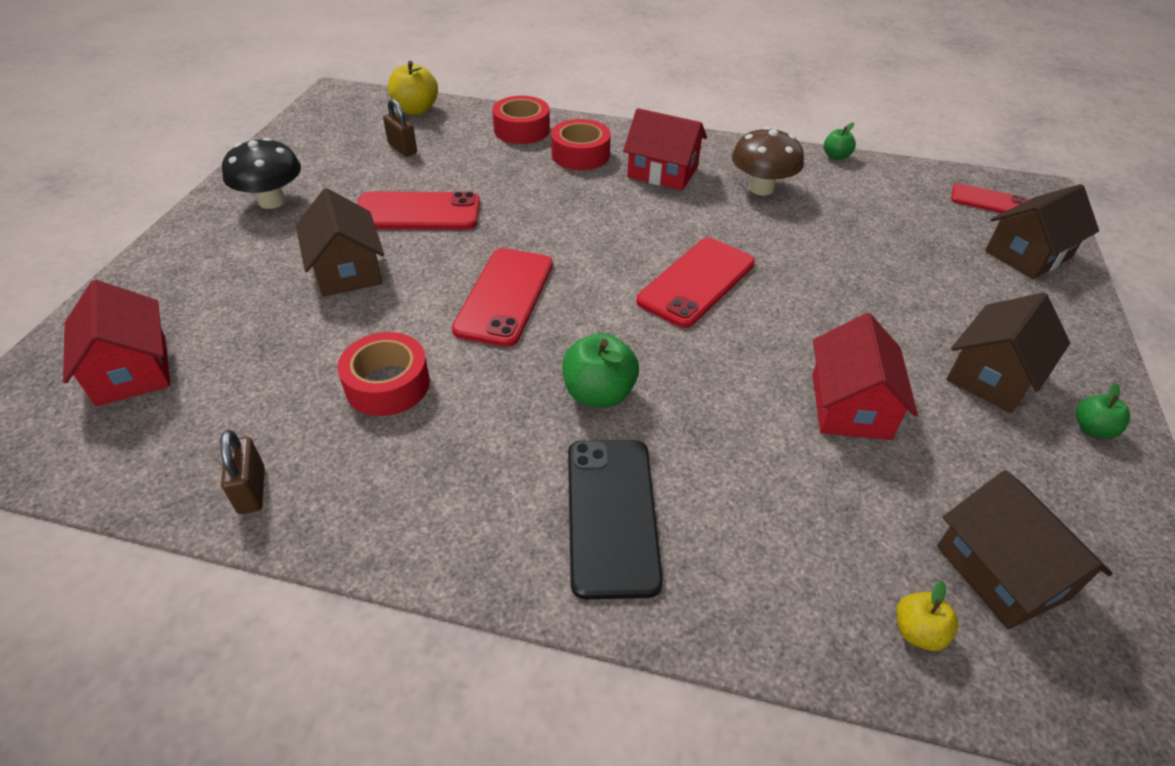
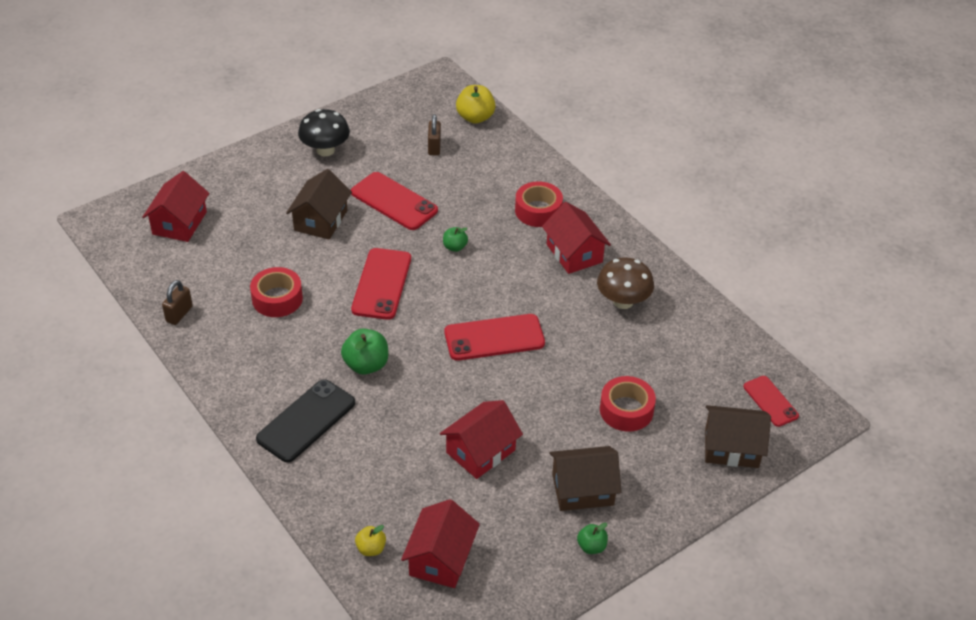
camera: 40 degrees right, 0 degrees up
(504, 296) = (381, 284): red phone -> red phone turned 45 degrees counterclockwise
(521, 129) = (524, 170): red tape -> red tape (626, 410)
(836, 156) = (714, 307): green apple -> green apple (455, 247)
(1001, 572) = (440, 558): brown house -> red house

